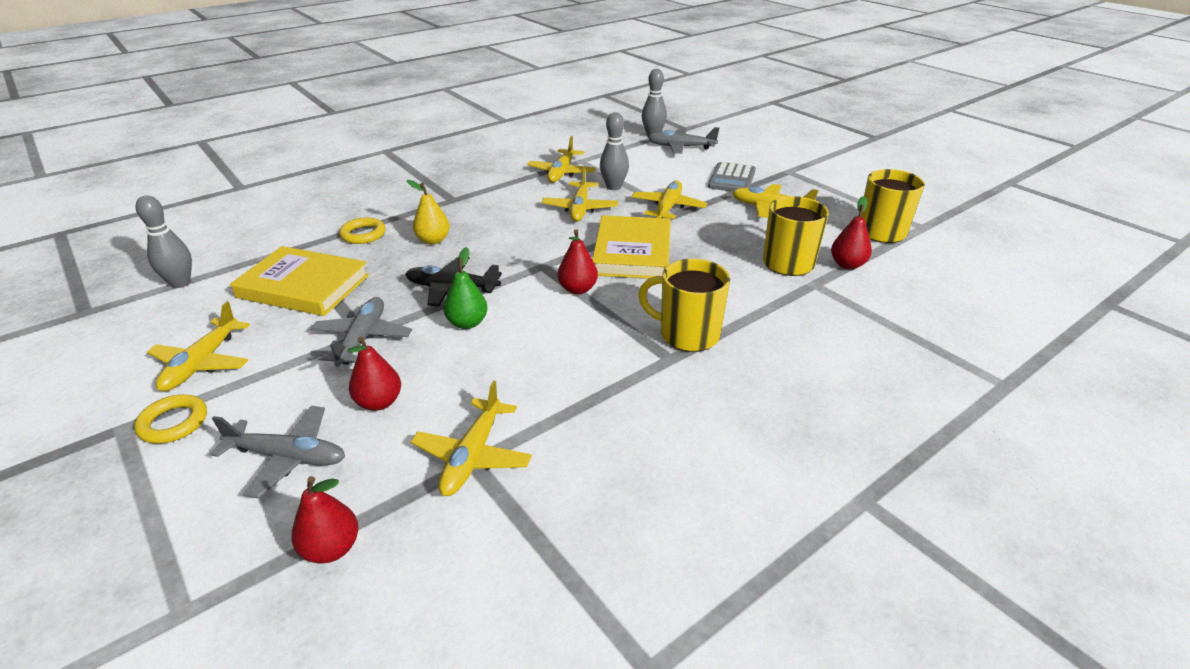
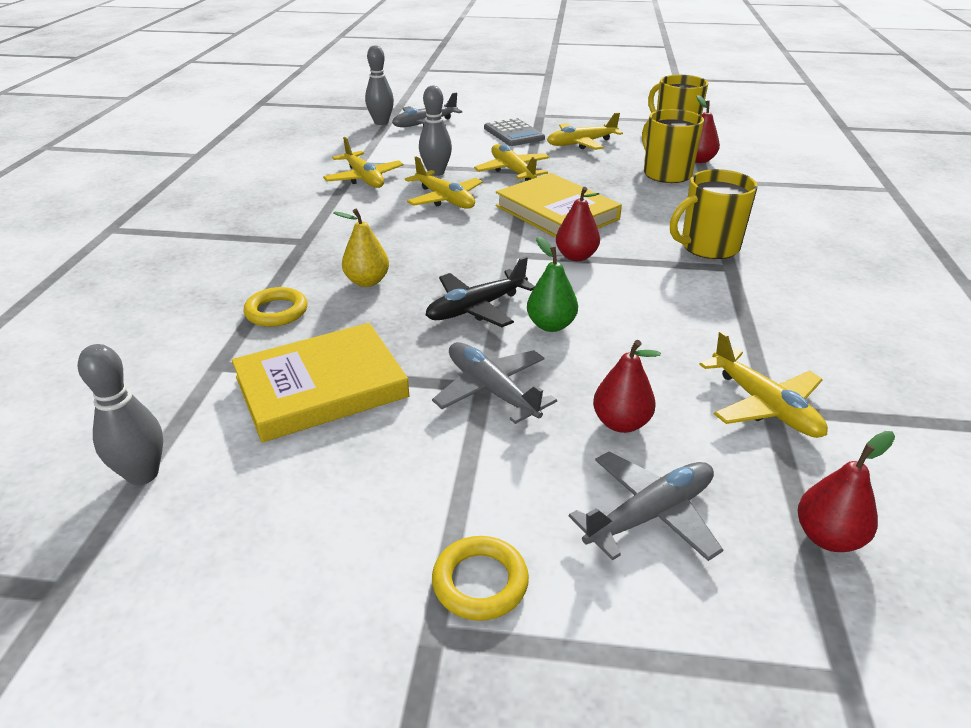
camera: 45 degrees left, 0 degrees up
(202, 363) = (377, 517): yellow plane -> none

